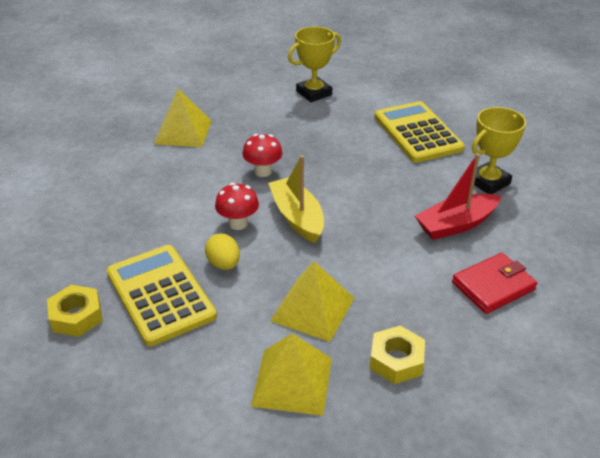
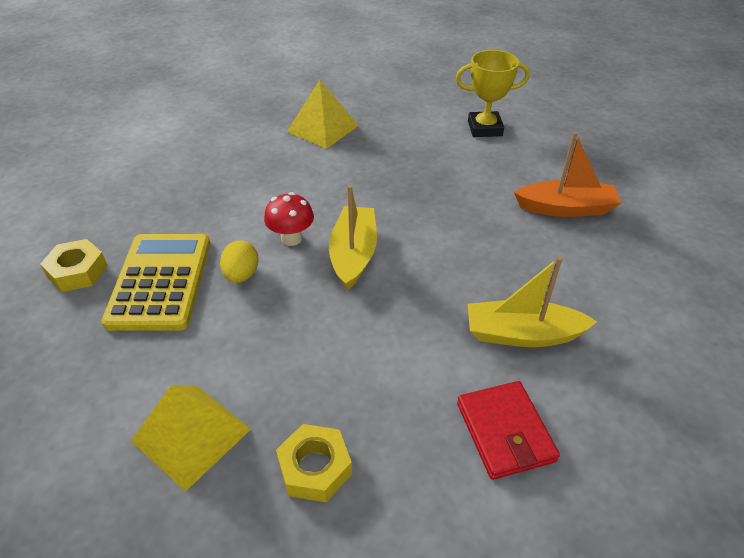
camera: 30 degrees right, 5 degrees up
(263, 171) = (362, 193): red mushroom -> none
(313, 309) = (281, 363): yellow pyramid -> none
(417, 133) = (565, 208): yellow calculator -> orange boat
(456, 224) = (522, 334): red boat -> yellow boat
(488, 182) = (606, 298): yellow trophy -> none
(493, 286) = (505, 432): red wallet -> red wallet turned 75 degrees clockwise

